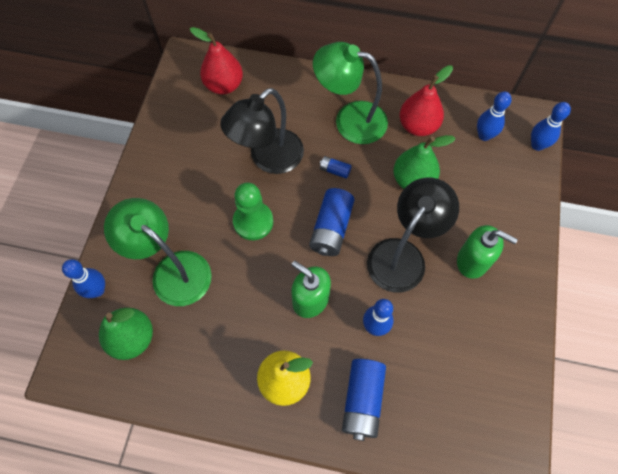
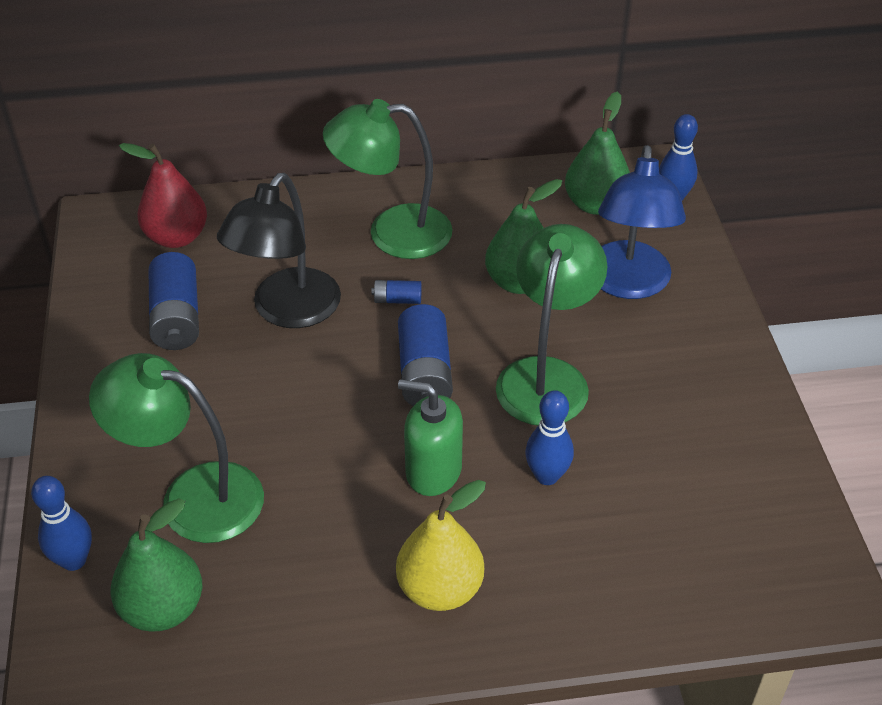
camera: 20 degrees left, 20 degrees down
(253, 222) = (298, 397): green pawn -> none
(362, 400) = (571, 576): blue battery -> blue battery (176, 317)
(403, 255) = (546, 376): black lamp -> green lamp
(418, 126) = (496, 216): red pear -> none
(472, 261) = (650, 356): green soap dispenser -> none
(480, 203) = (628, 284): none -> blue lamp
(484, 135) = (595, 204): blue bowling pin -> green pear

